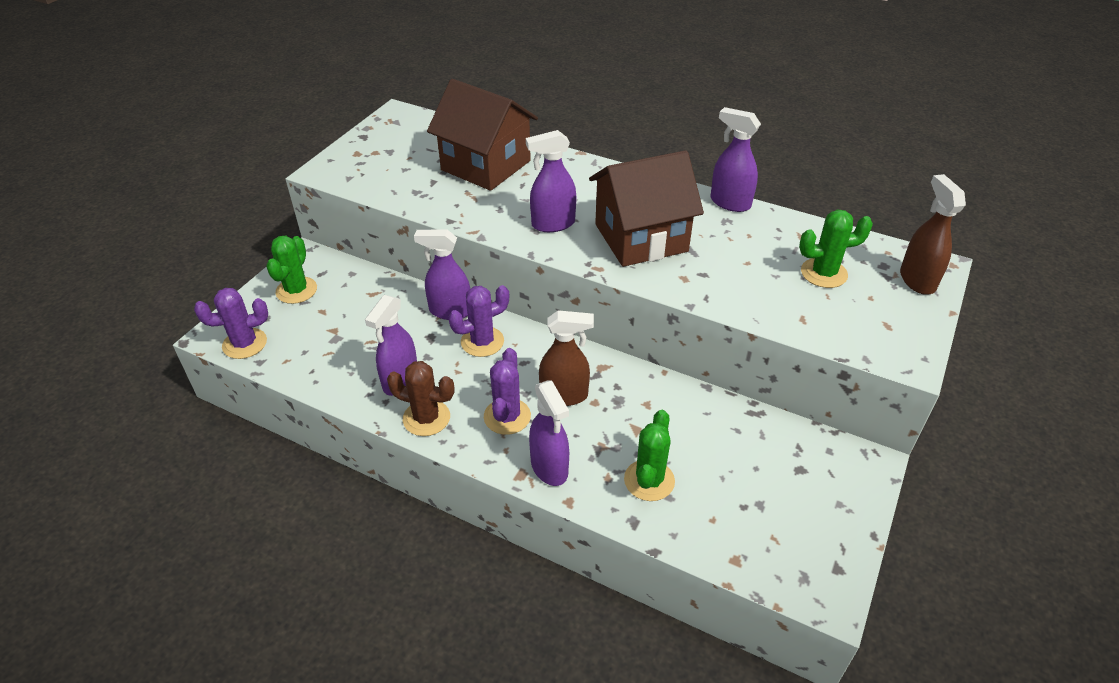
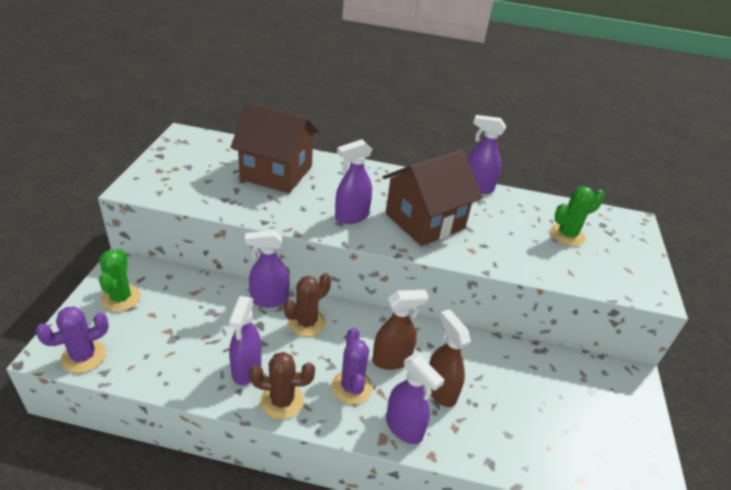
camera: 20 degrees left, 5 degrees down
(482, 342) = (306, 323): purple cactus -> brown cactus
(649, 480) = (487, 423): green cactus -> none
(917, 280) = (629, 233): brown spray bottle -> brown spray bottle (440, 390)

